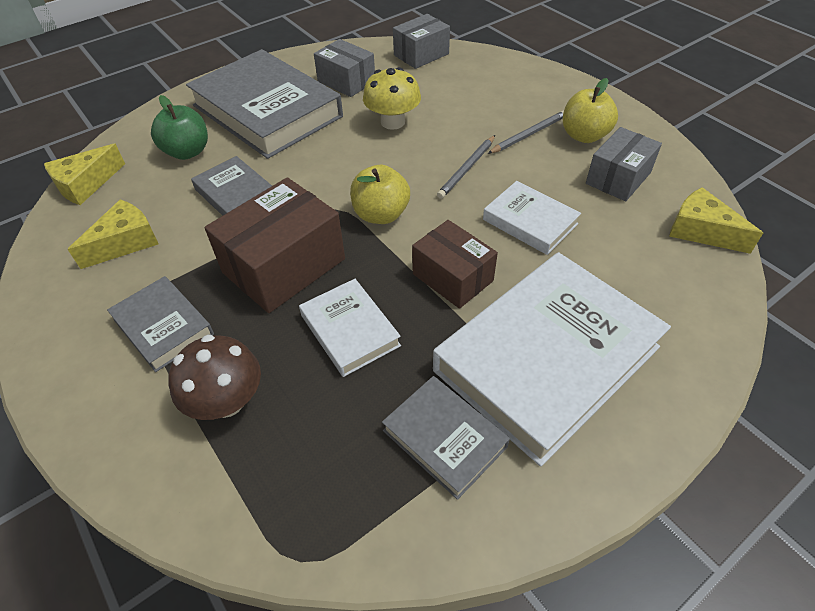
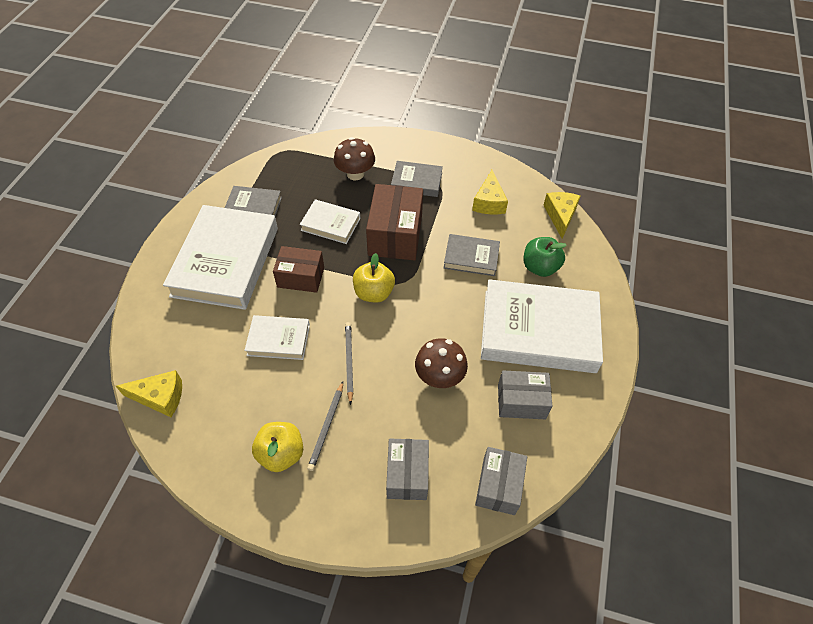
camera: 140 degrees right, 5 degrees up
(267, 111) = (538, 331): grey book -> white book
(393, 122) = (439, 376): yellow mushroom -> brown mushroom
(618, 178) = (235, 417): grey box -> grey box (407, 474)

